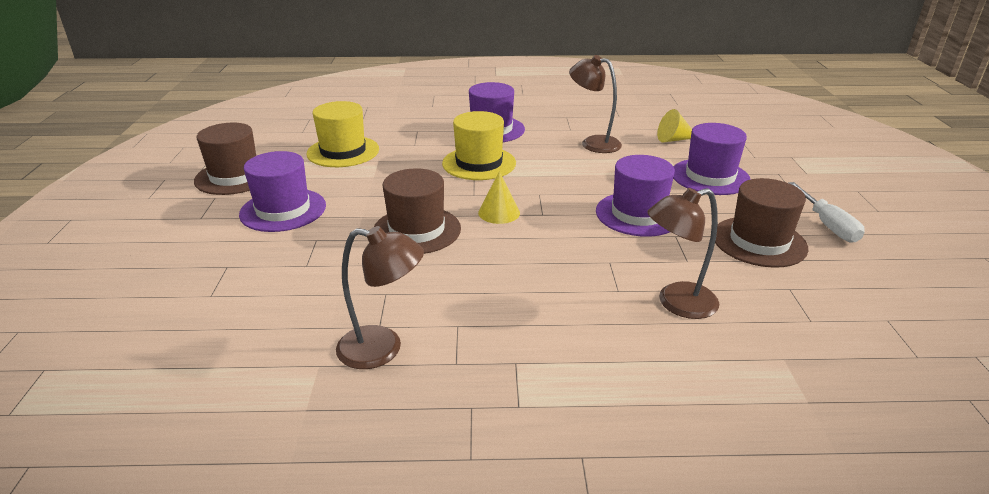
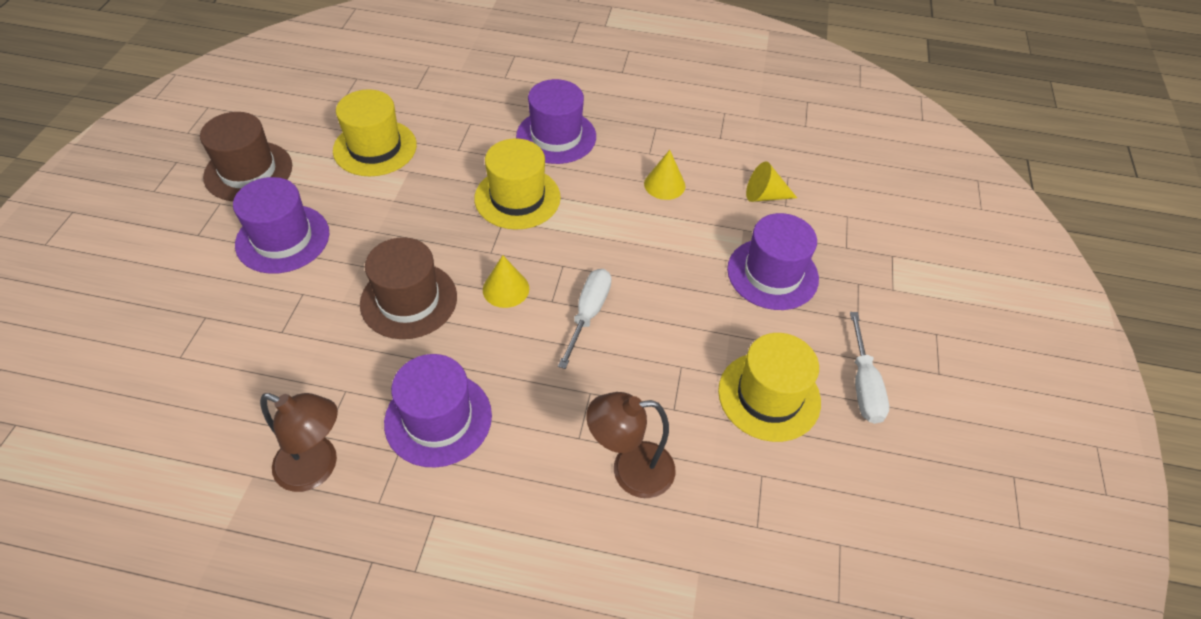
camera: 10 degrees right, 20 degrees up
(578, 217) = (588, 314): none -> white screwdriver
(593, 143) = (664, 184): brown lamp -> yellow cone
(638, 214) = (657, 322): purple hat -> purple hat (438, 419)
(759, 242) = (769, 396): brown hat -> yellow hat

